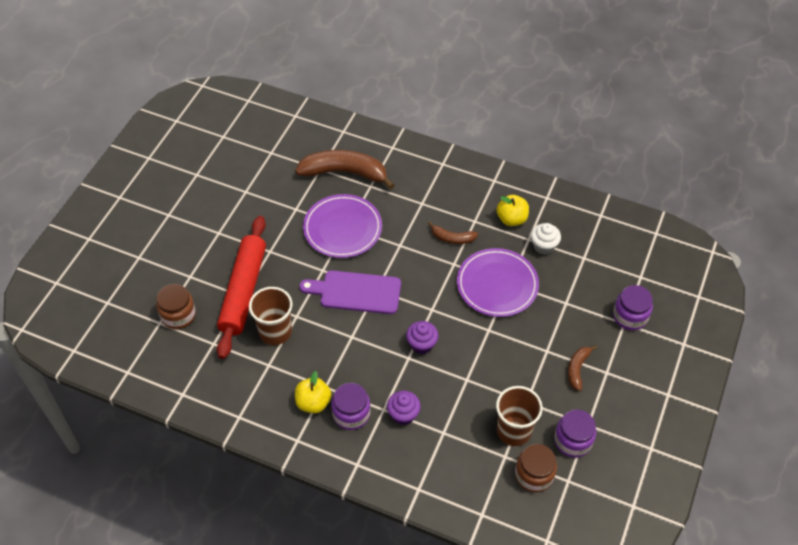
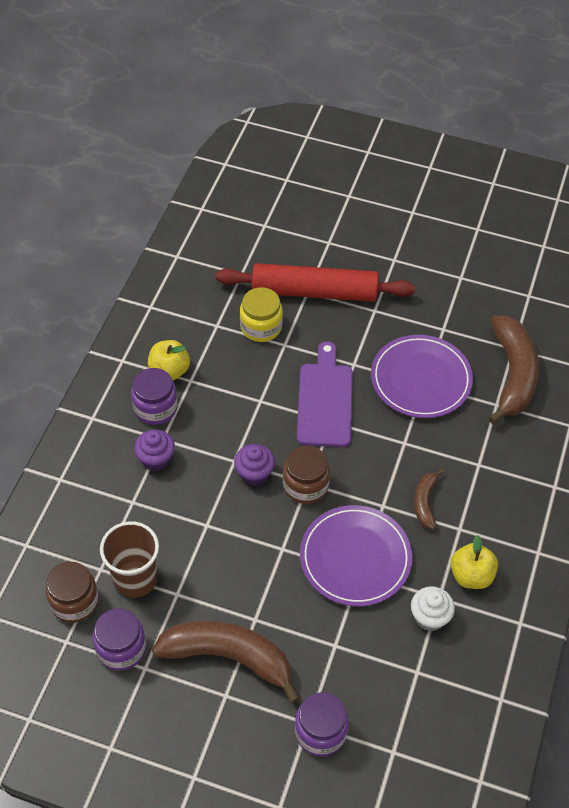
camera: 85 degrees right, 0 degrees up
(178, 315) = (275, 239): brown jar -> brown jar (305, 485)
(275, 332) = (261, 327): brown cup -> yellow jar
(577, 369) = (229, 657): brown banana -> brown banana, size x2.02

